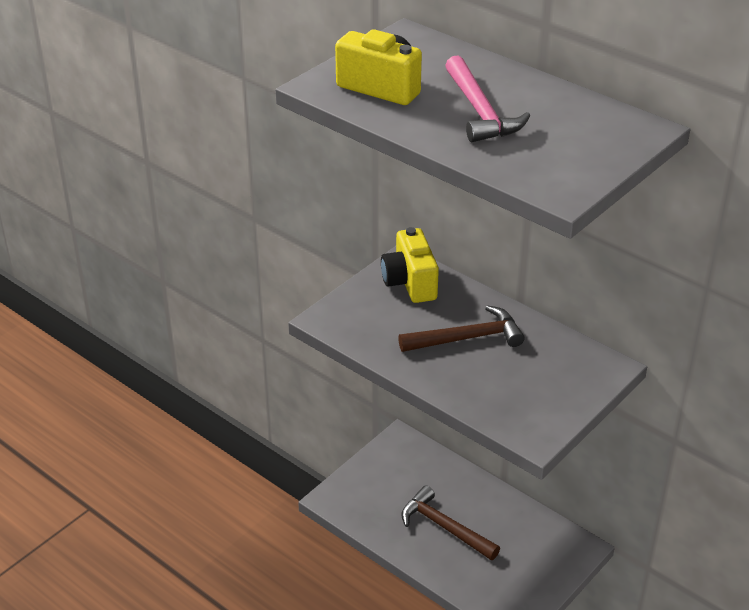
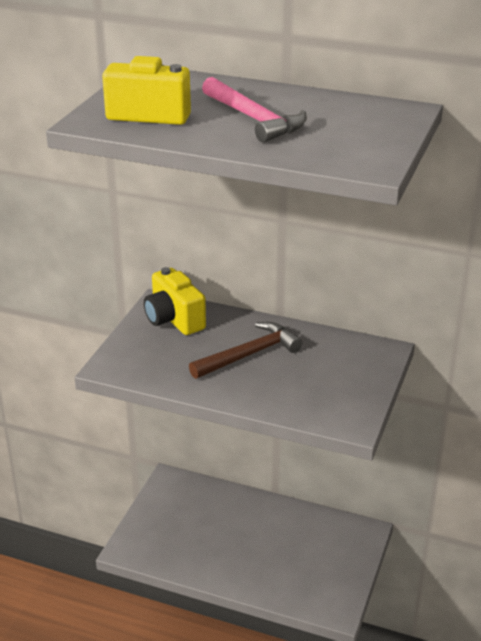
camera: 20 degrees left, 5 degrees down
(444, 527) = (241, 547): brown hammer -> none

